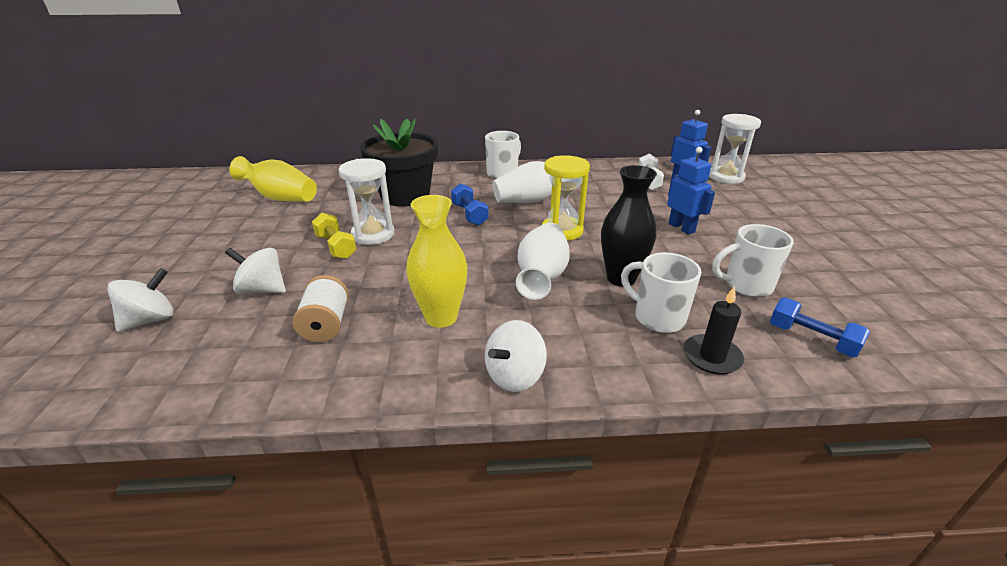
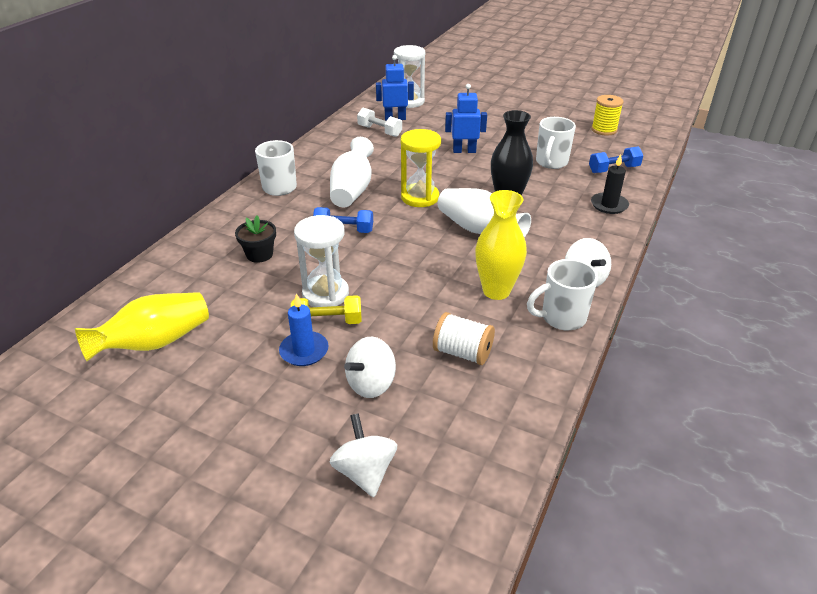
camera: 60 degrees left, 5 degrees up
(294, 249) = (304, 351): none -> blue candle
(405, 195) = (259, 254): black flower pot -> black flower pot, size x0.46
(657, 318) = (561, 206): white mug -> white mug (561, 318)
(905, 305) = (604, 130): none -> yellow spool

